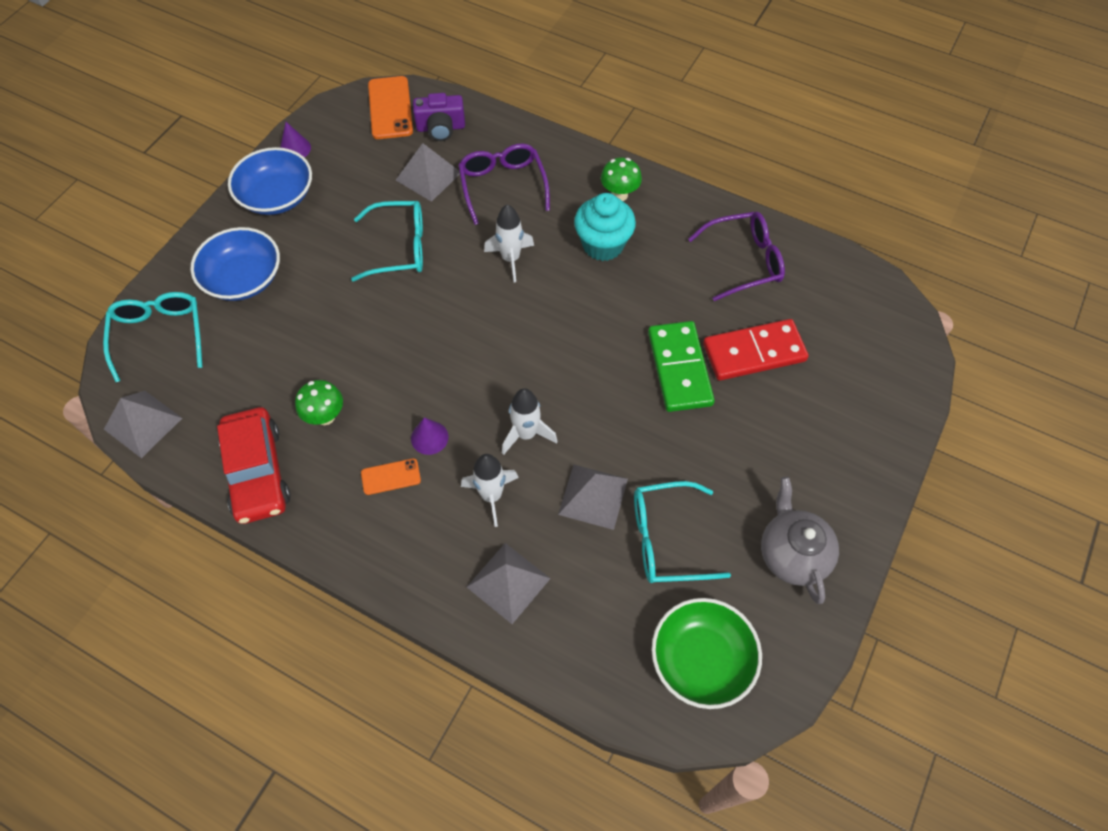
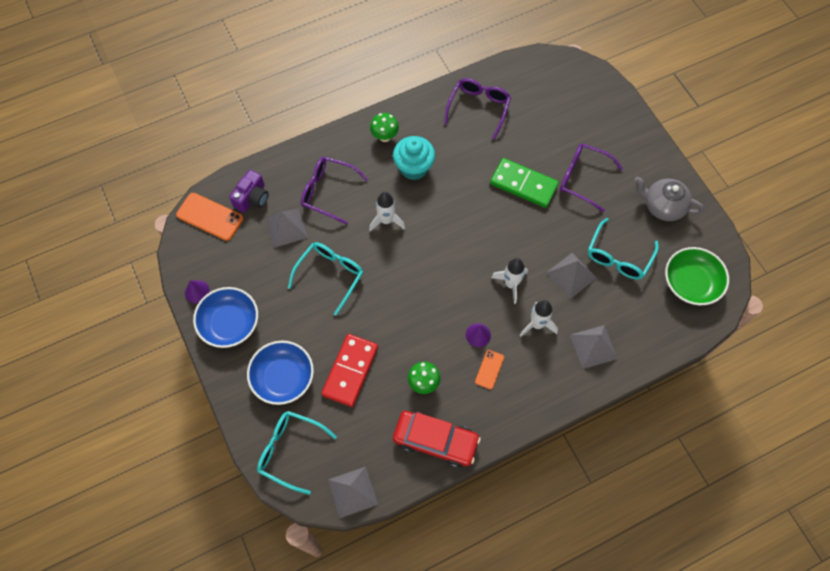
camera: 55 degrees left, 5 degrees up
(747, 430) = (582, 178): none -> purple glasses
(754, 352) = (539, 144): red domino -> red domino (350, 371)

